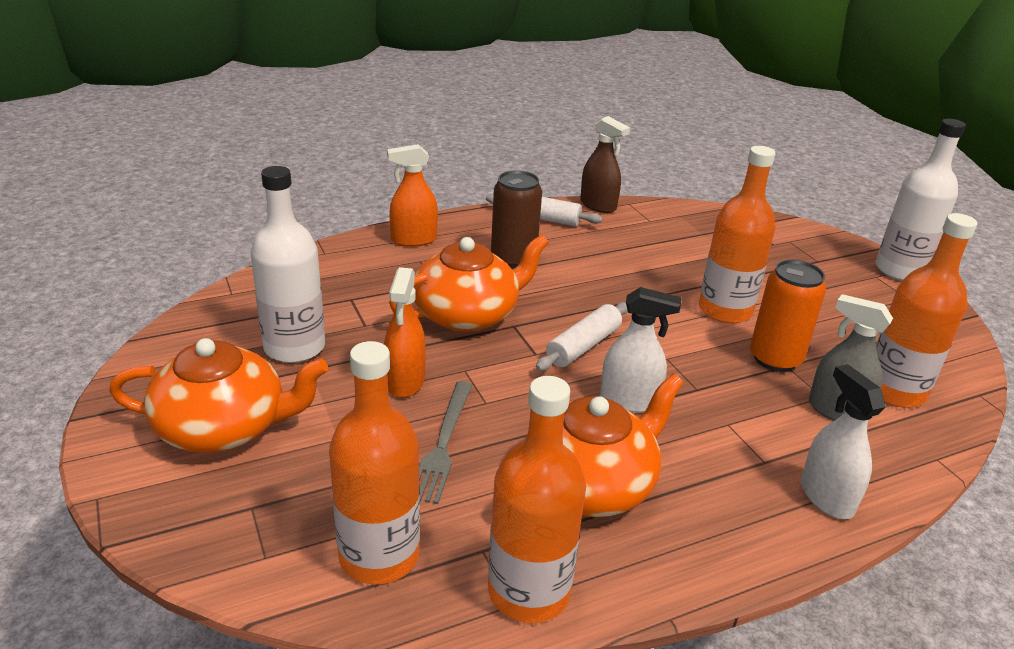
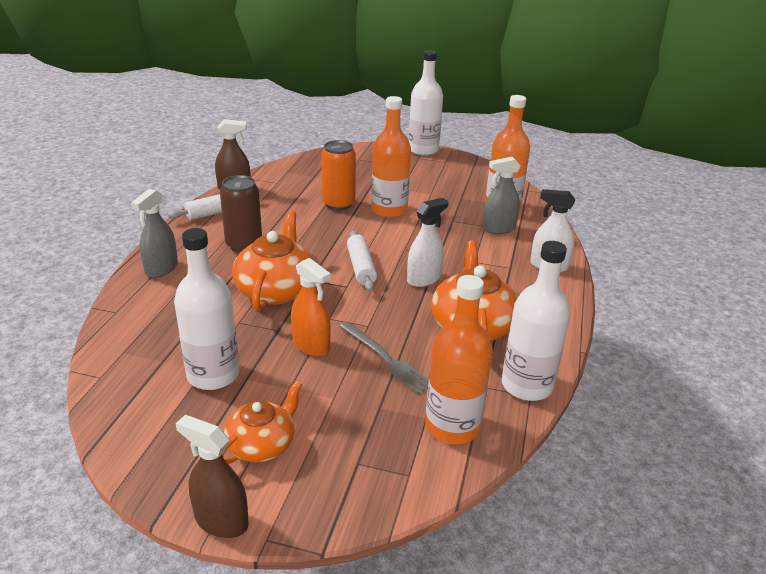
camera: 50 degrees left, 0 degrees up
(102, 456) = (221, 520): none -> brown spray bottle
(224, 427) = (262, 444): orange teapot -> orange teapot, size x0.64
(413, 240) = (161, 268): orange spray bottle -> grey spray bottle
(529, 591) = (526, 385): orange bottle -> white bottle
(775, 359) = (444, 220): orange can -> orange can (338, 204)

